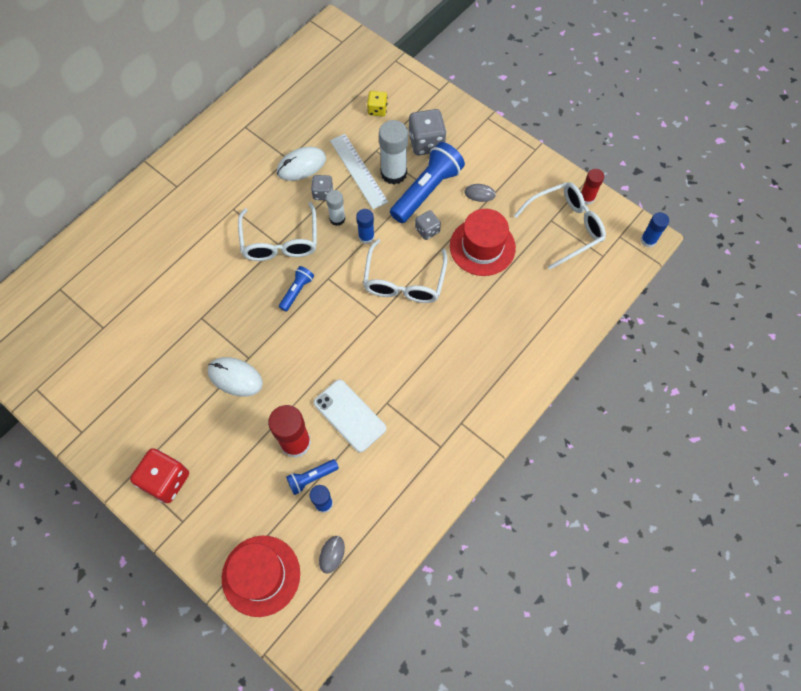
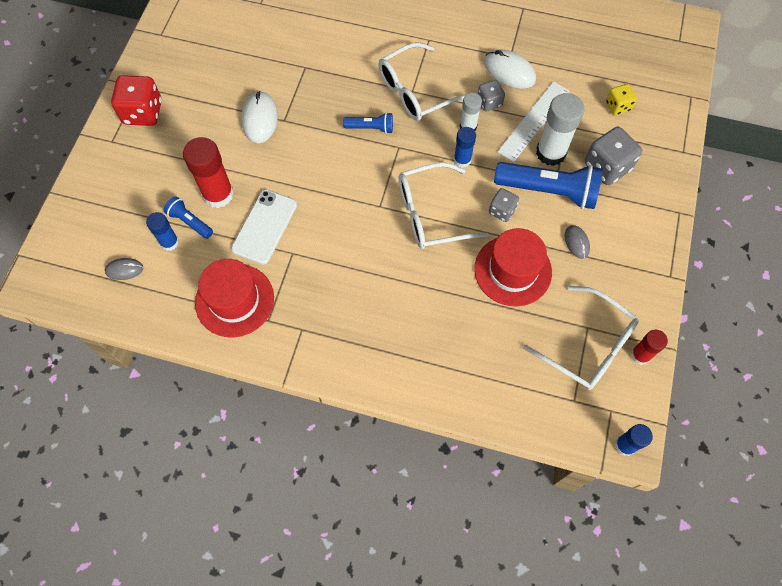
camera: 65 degrees right, 0 degrees up
(261, 575) = (85, 221): red hat -> red hat (234, 300)

